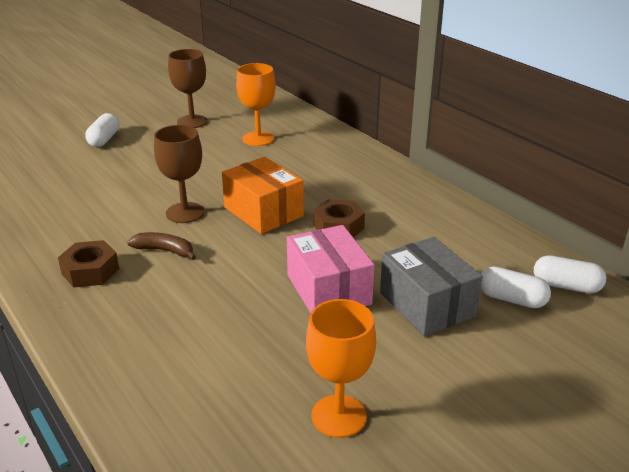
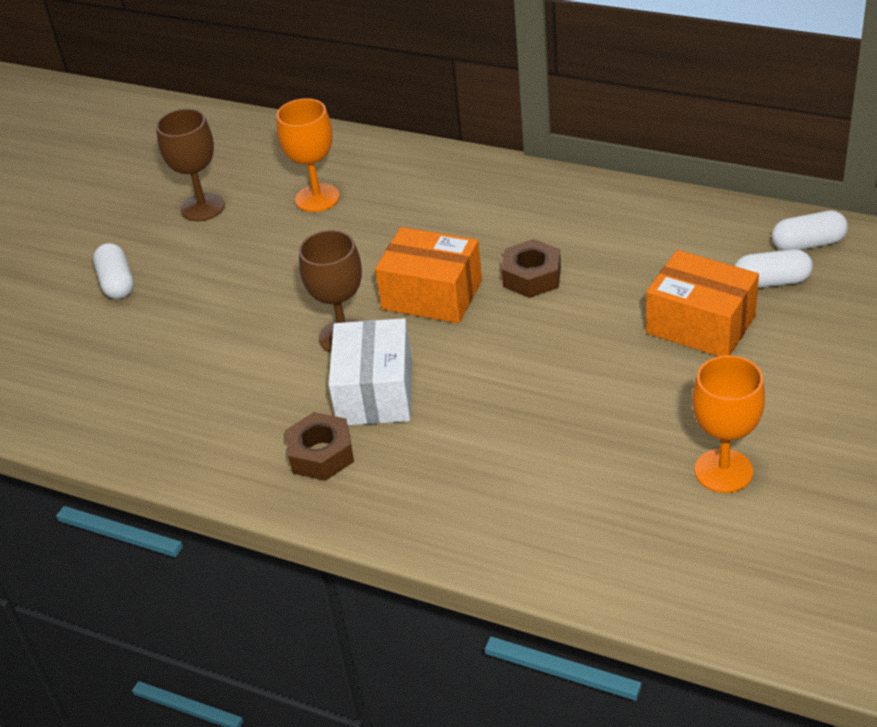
camera: 25 degrees left, 10 degrees up
(164, 250) = (375, 392): brown banana -> white box
(328, 290) = (593, 354): pink box -> none
(426, 304) = (700, 325): grey box -> orange box

